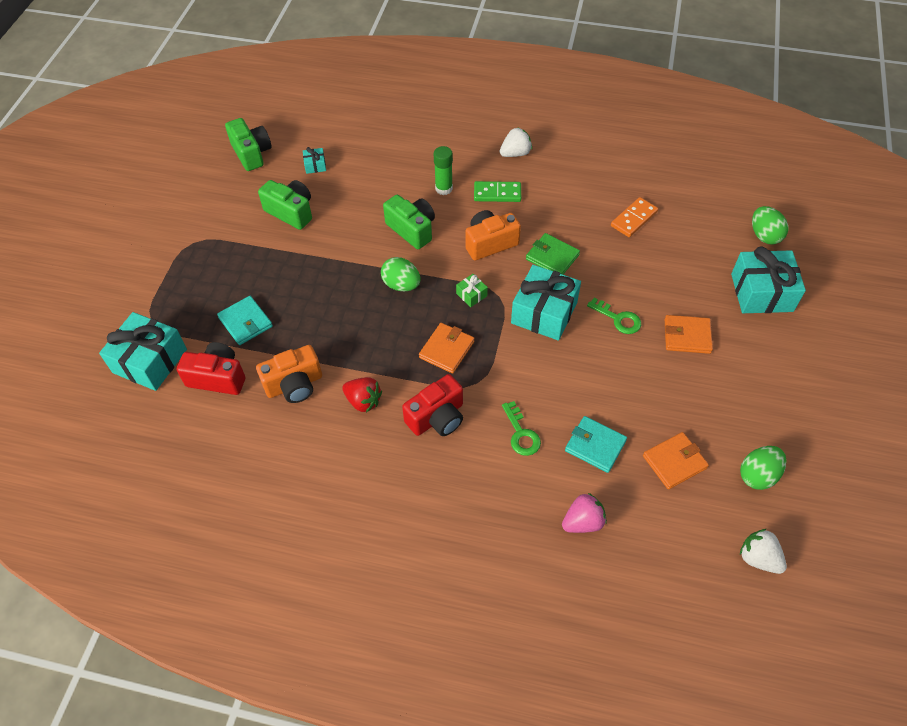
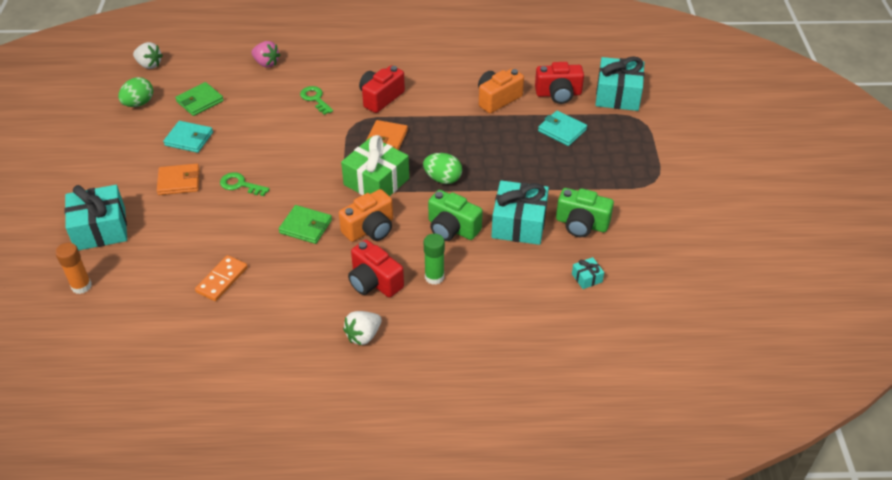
camera: 165 degrees right, 10 degrees down
(252, 153) = (665, 279): green camera -> none
(363, 401) = (440, 98): red strawberry -> none
(471, 295) = (376, 181): green gift -> green gift, size x2.29
(497, 193) = (374, 282): green domino -> red camera
(544, 313) = (308, 178): turquoise gift -> turquoise gift (519, 224)
(583, 522) = (266, 63): pink strawberry -> pink strawberry turned 105 degrees counterclockwise
(595, 446) = (259, 101): turquoise wallet -> turquoise wallet (189, 139)
(674, 462) = (200, 101): orange wallet -> green wallet
(764, 236) = (81, 286): green egg -> orange glue stick

